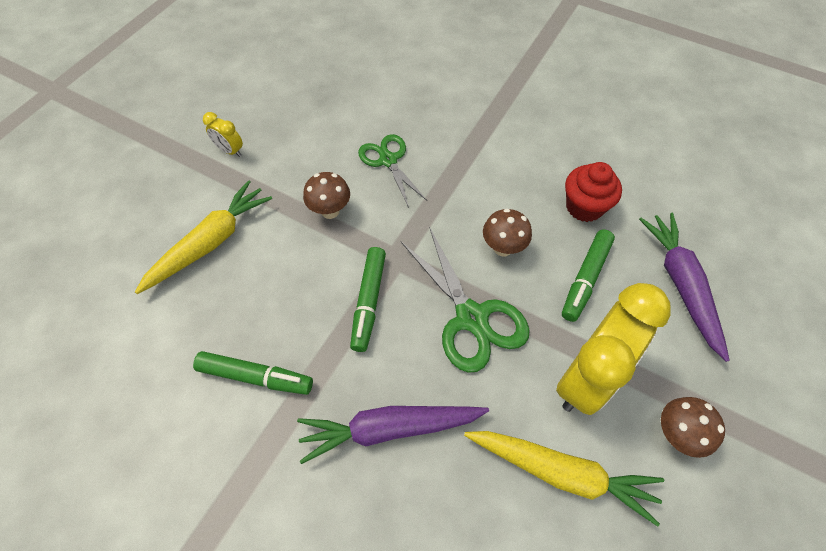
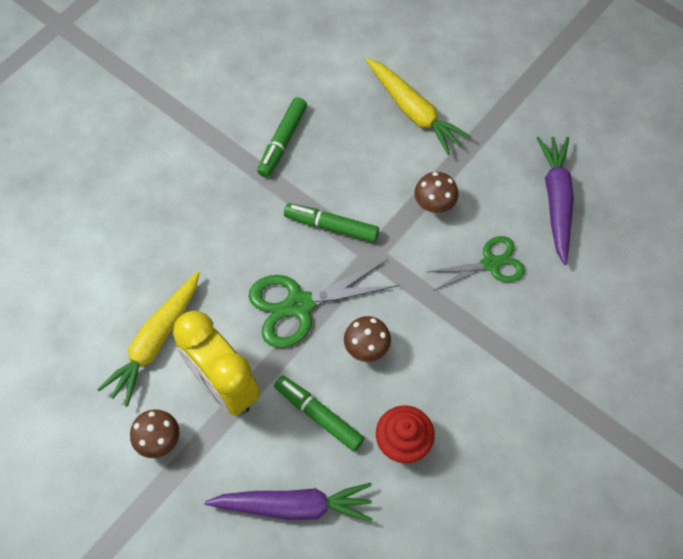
camera: 100 degrees right, 5 degrees up
(230, 151) = (520, 127): yellow clock -> none
(389, 429) = (219, 227): purple carrot -> purple carrot (556, 201)

